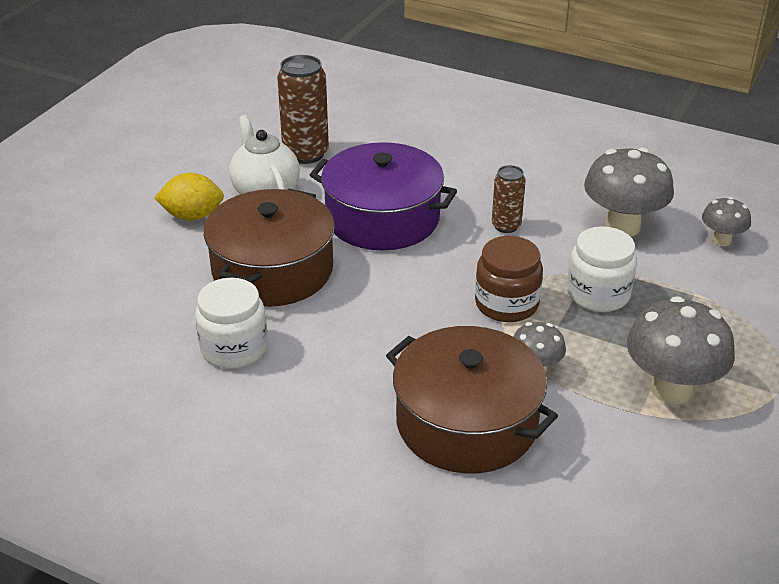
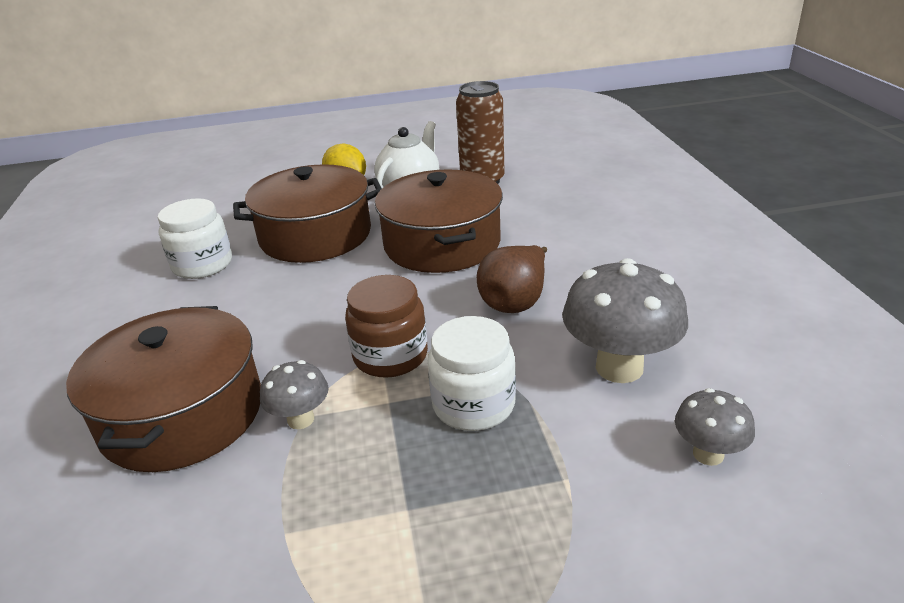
camera: 55 degrees right, 5 degrees down
(382, 218) = (442, 244): purple pot -> brown pot
(506, 226) = (515, 301): brown can -> brown pear
(671, 389) = (351, 541): grey mushroom -> none

